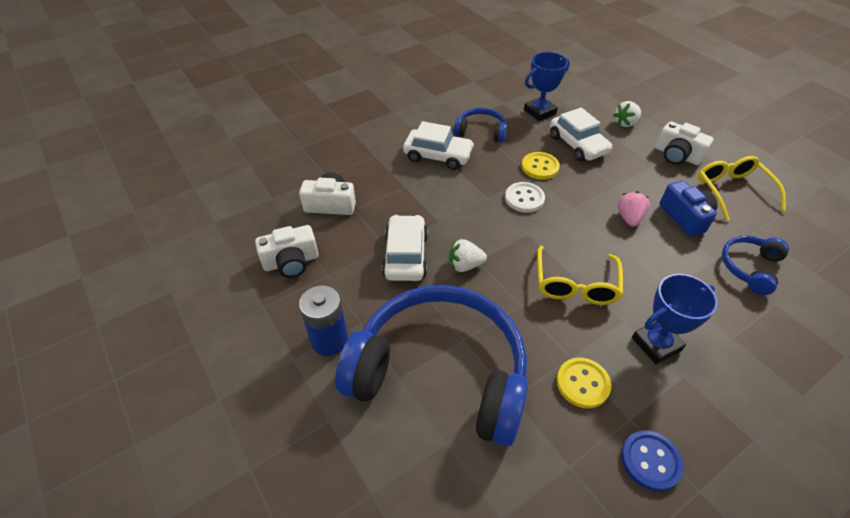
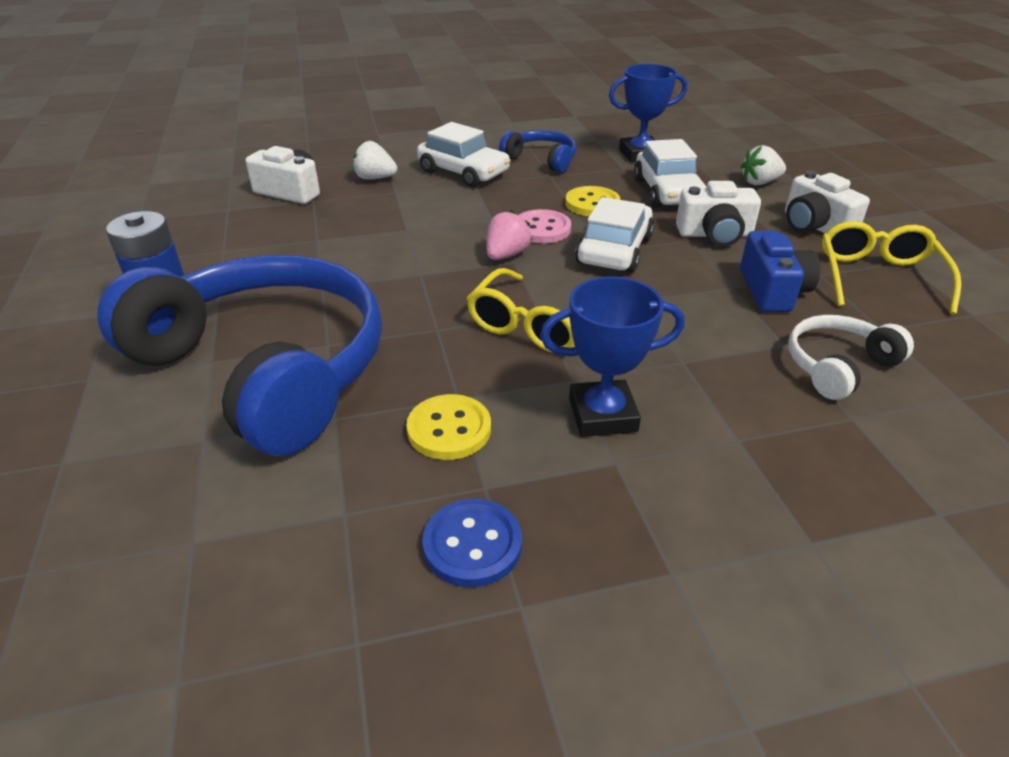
camera: 20 degrees right, 10 degrees down
(291, 262) = (195, 231): white camera -> white camera (715, 234)
(405, 255) = (333, 251): white car -> white car (614, 250)
(465, 265) = (400, 275): white strawberry -> white strawberry (375, 178)
(524, 198) = (542, 229): white button -> pink button
(629, 218) = (680, 275): pink strawberry -> pink strawberry (506, 255)
(749, 267) = (838, 366): blue headphones -> white headphones

